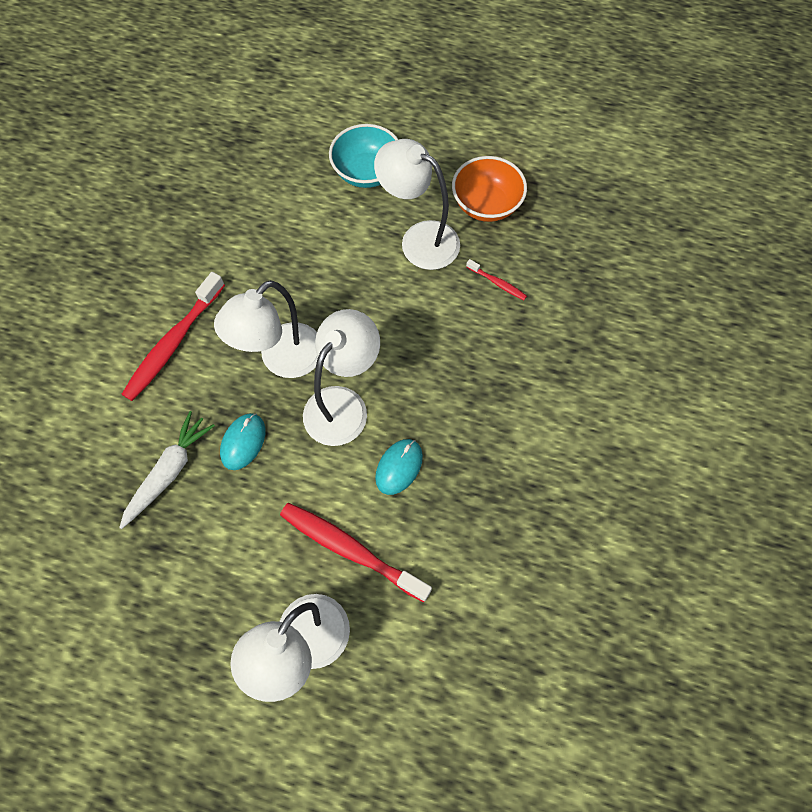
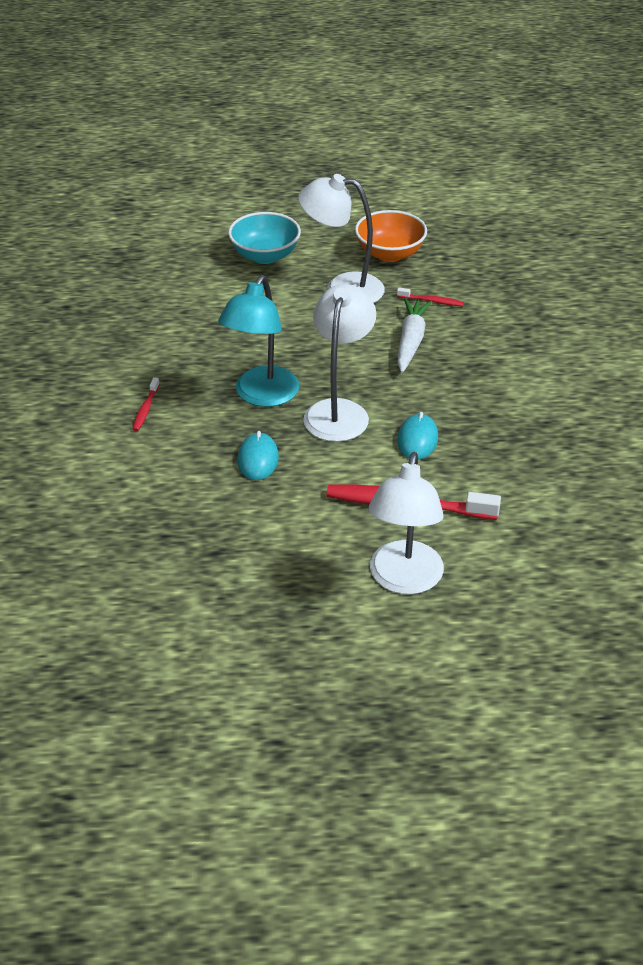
camera: 20 degrees left, 25 degrees down
(169, 472) = (196, 497): white carrot -> white carrot (411, 341)
(173, 343) = (145, 409): red toothbrush -> red toothbrush, size x0.47
(282, 360) = (261, 396): white lamp -> turquoise lamp

